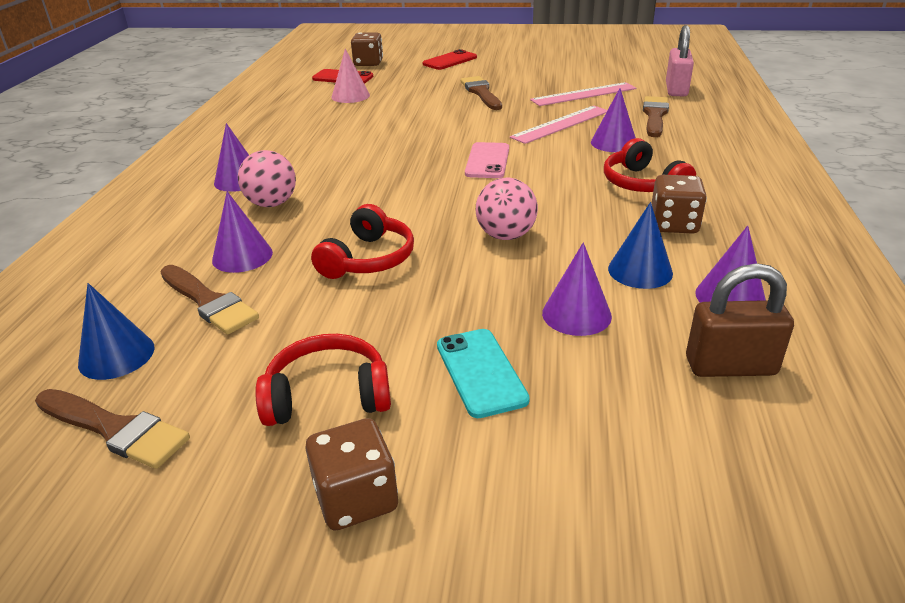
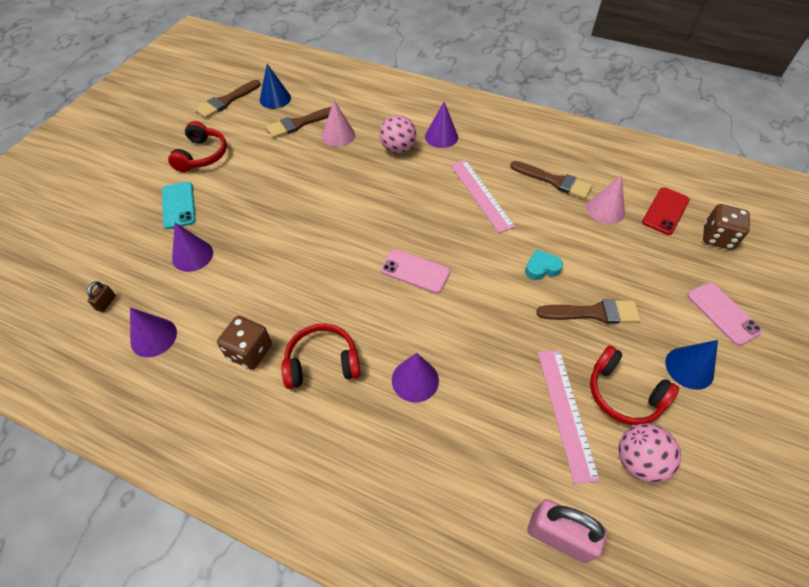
camera: 105 degrees right, 20 degrees up
(242, 256) = (338, 135): purple cone -> pink cone
(356, 498) = (142, 157): brown dice -> none
(368, 259) = (305, 182): red headphones -> red headphones (623, 394)
(443, 112) = (541, 268): none -> turquoise heart
(450, 61) = (723, 313): red phone -> pink phone
(481, 372) = (178, 205): turquoise phone -> turquoise phone turned 75 degrees clockwise
(506, 236) = (293, 249): pink ball -> pink ball (638, 461)
(561, 124) = (478, 353): pink ruler -> pink ruler (481, 194)
(640, 271) = (210, 303): blue cone -> blue cone (689, 368)
(655, 115) = (474, 457): brown brush -> brown brush (554, 181)
(730, 366) = (106, 303): brown padlock -> brown padlock, size x0.47

